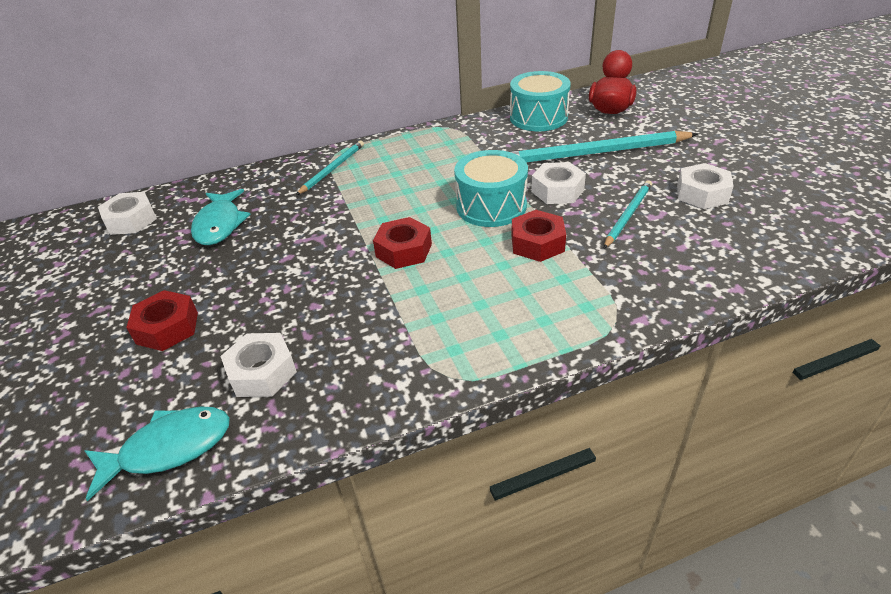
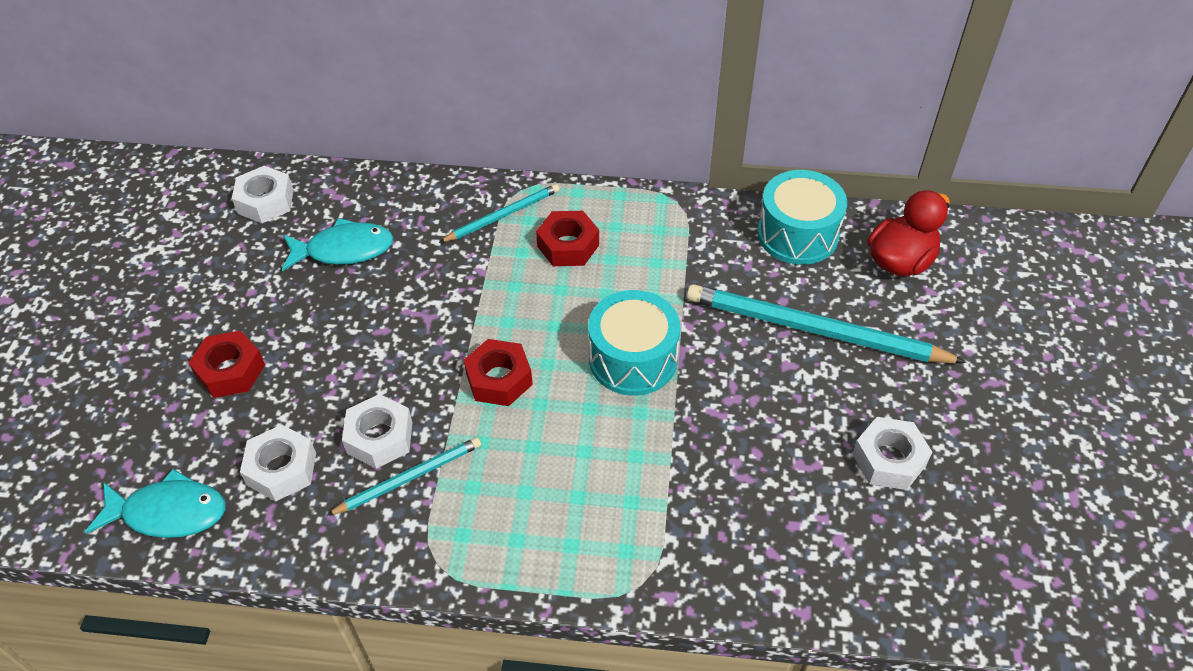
camera: 25 degrees right, 10 degrees up
(220, 224) = (344, 250): turquoise fish -> turquoise fish turned 120 degrees counterclockwise
(537, 243) = (642, 439): red nut -> red nut (568, 245)
(557, 190) = (724, 371): white nut -> white nut (380, 437)
(628, 215) = (773, 449): turquoise pencil -> turquoise pencil (409, 477)

